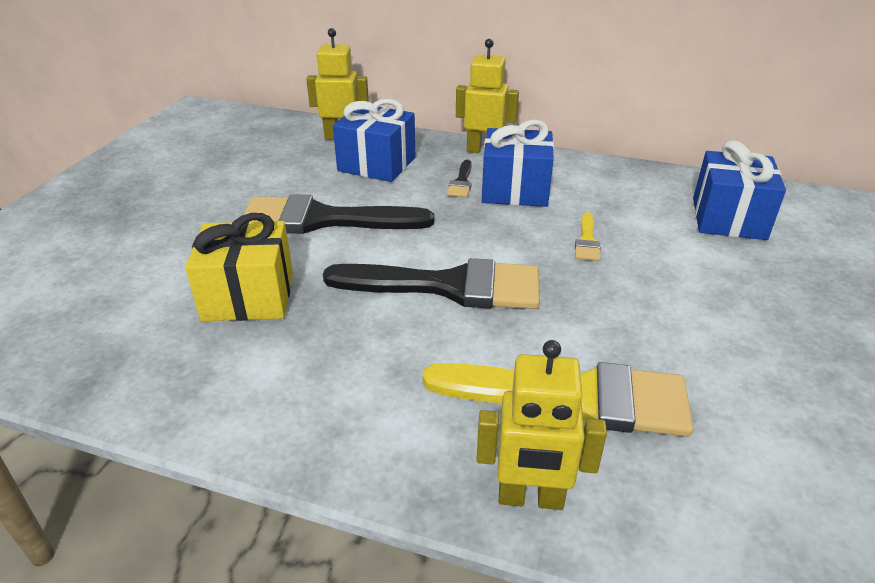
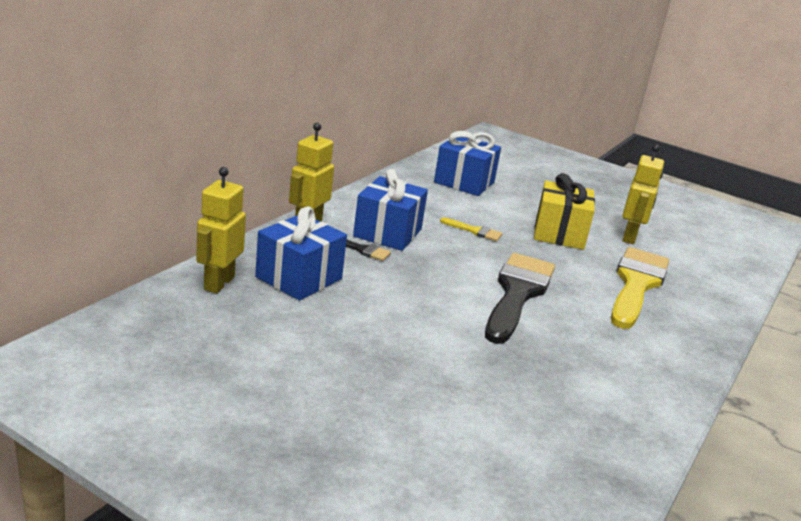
camera: 80 degrees left, 10 degrees down
(248, 296) = (509, 383): yellow gift -> yellow gift (559, 233)
(323, 219) = (395, 325): black brush -> none
(530, 498) = (712, 319): yellow robot -> yellow robot (630, 237)

